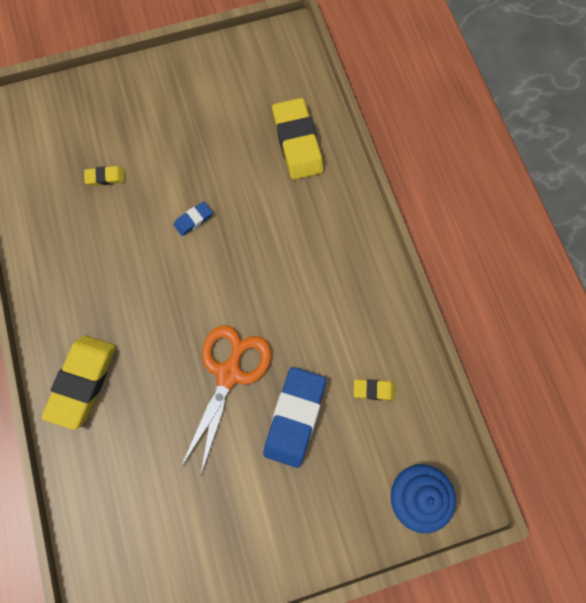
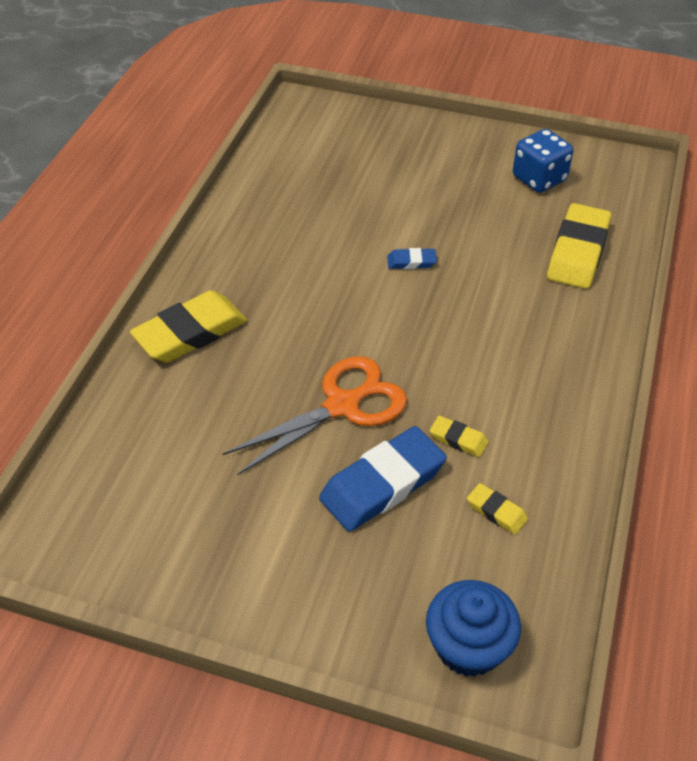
camera: 35 degrees right, 25 degrees down
(105, 177) = (351, 190): yellow eraser -> yellow eraser (458, 439)
(232, 88) = (539, 179): none -> blue dice

